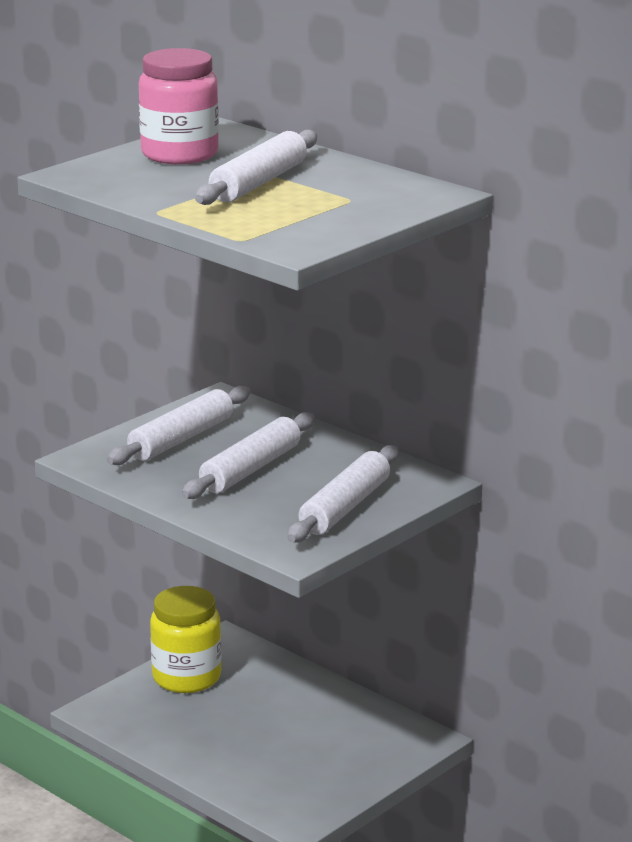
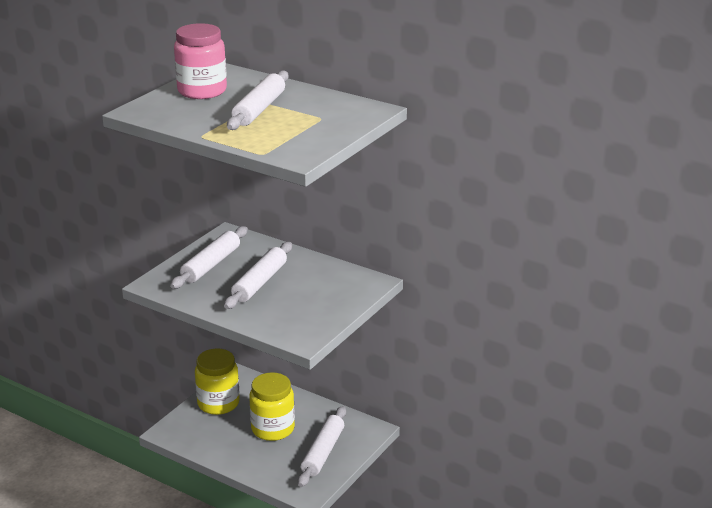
camera: 10 degrees left, 5 degrees up
(265, 722) = (273, 429): none -> yellow jar
(345, 507) = (325, 304): white rolling pin -> white rolling pin (323, 452)

